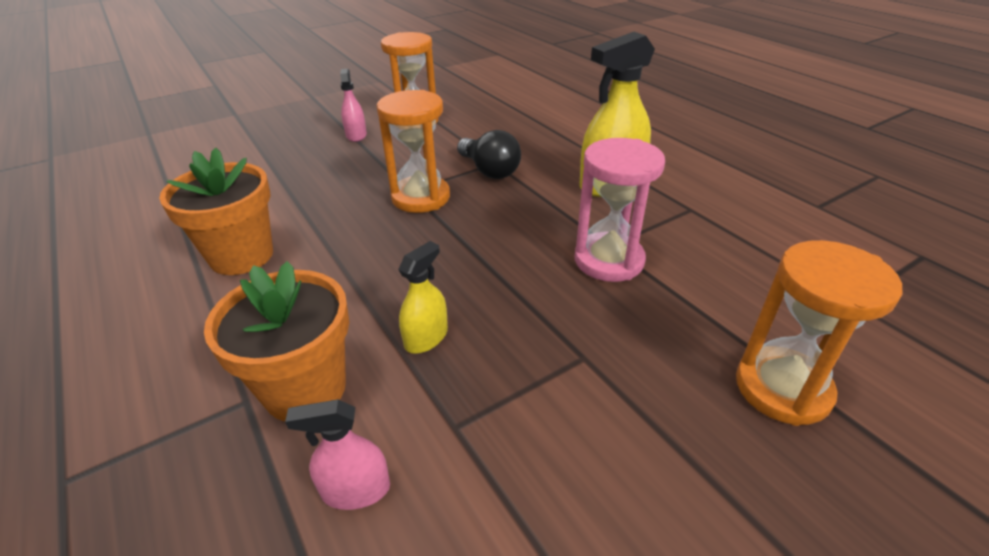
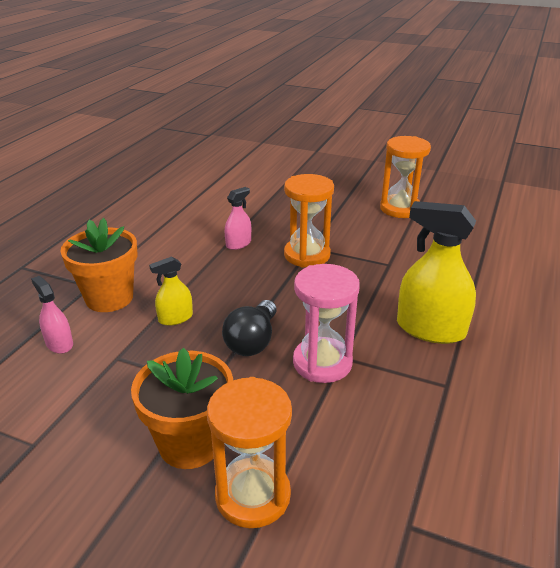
camera: 55 degrees right, 5 degrees down
(242, 256) = (187, 228): orange flower pot -> orange flower pot (190, 443)
(356, 135) = (349, 198): pink spray bottle -> pink spray bottle (238, 244)
(426, 337) = (175, 318): yellow spray bottle -> yellow spray bottle turned 150 degrees clockwise
(489, 170) = (375, 267): black light bulb -> black light bulb (252, 341)

